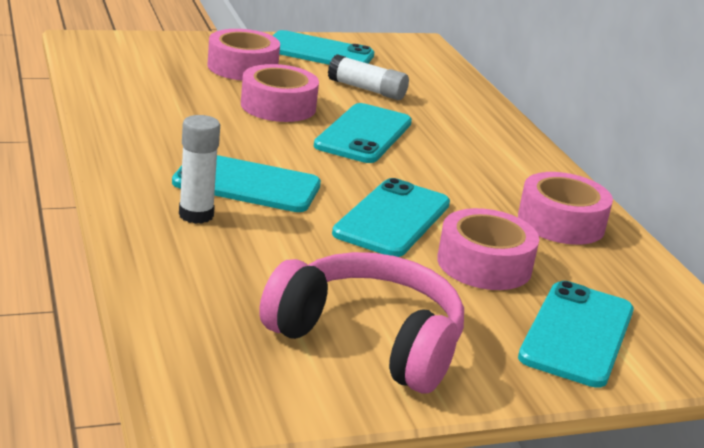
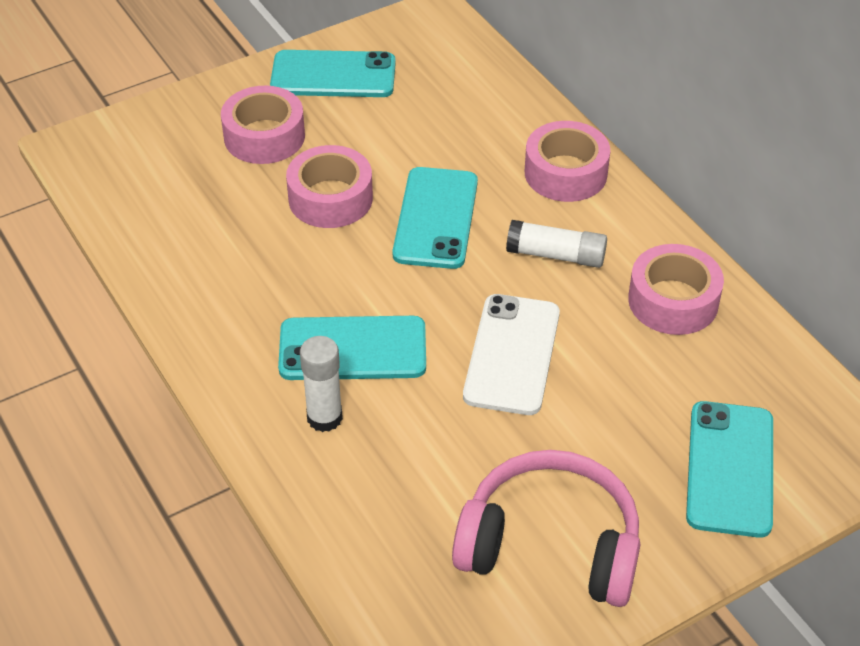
camera: 10 degrees left, 20 degrees up
(367, 90) = (410, 132): white glue stick -> white glue stick (556, 255)
(392, 219) = (512, 354): turquoise phone -> white phone
(484, 264) = (619, 395): pink tape -> pink tape (565, 173)

